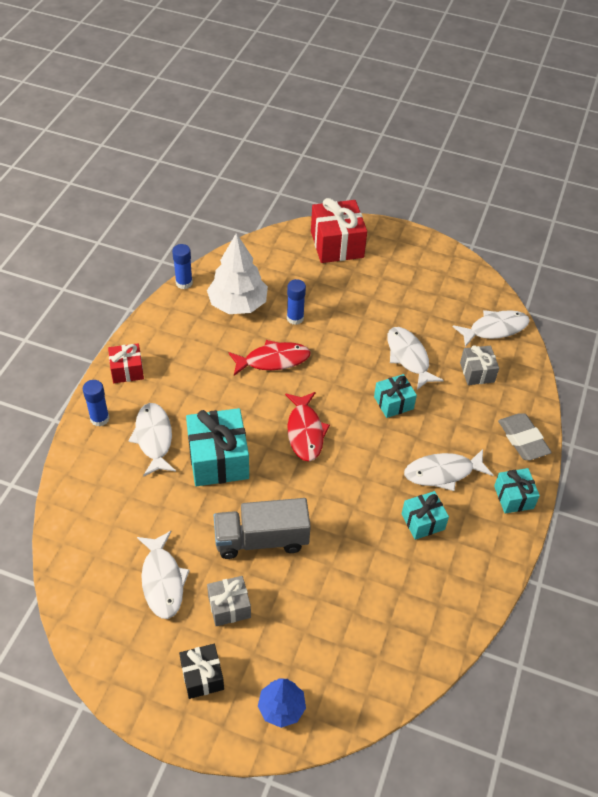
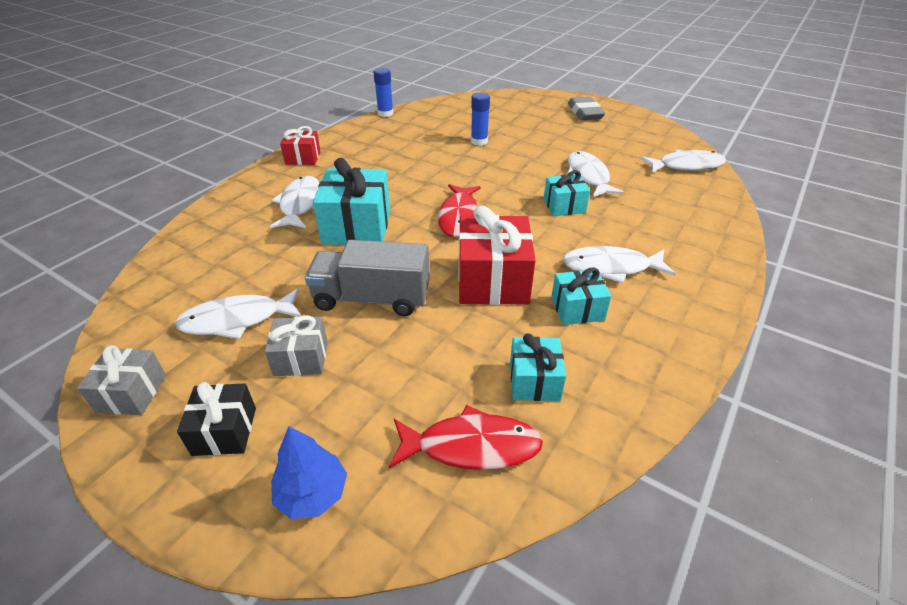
camera: 15 degrees right, 10 degrees down
(99, 418) = (256, 185): blue glue stick -> none
(162, 581) = (237, 320): white fish -> white fish turned 75 degrees clockwise
(238, 304) = (428, 129): white tree -> none
(273, 360) = (446, 165): red fish -> red fish (471, 446)
(337, 244) = (534, 104): red gift -> red gift (493, 280)
(477, 372) = (663, 193): grey gift -> grey gift (132, 393)
(513, 497) = (701, 301): turquoise gift -> turquoise gift (534, 381)
(523, 439) = (715, 251): grey eraser -> grey eraser (585, 113)

